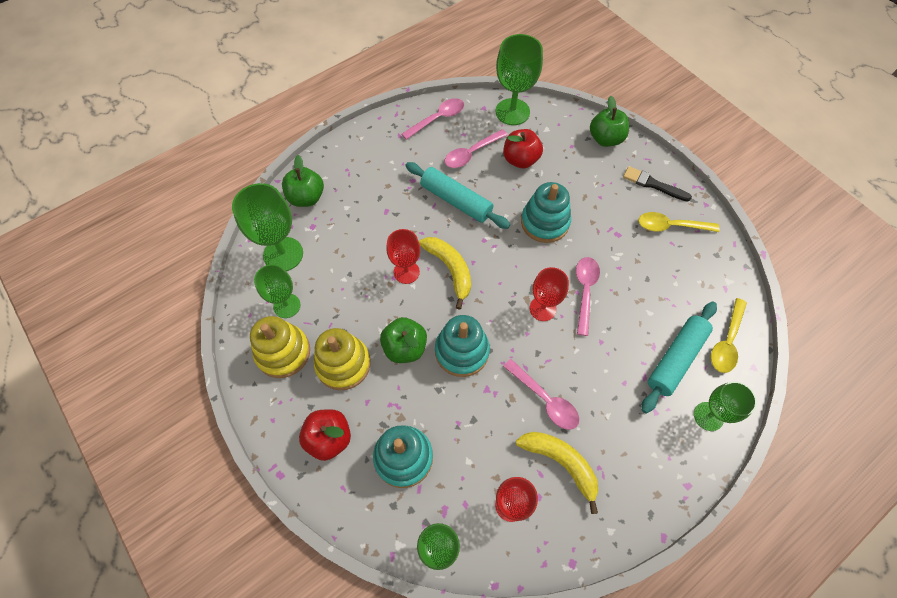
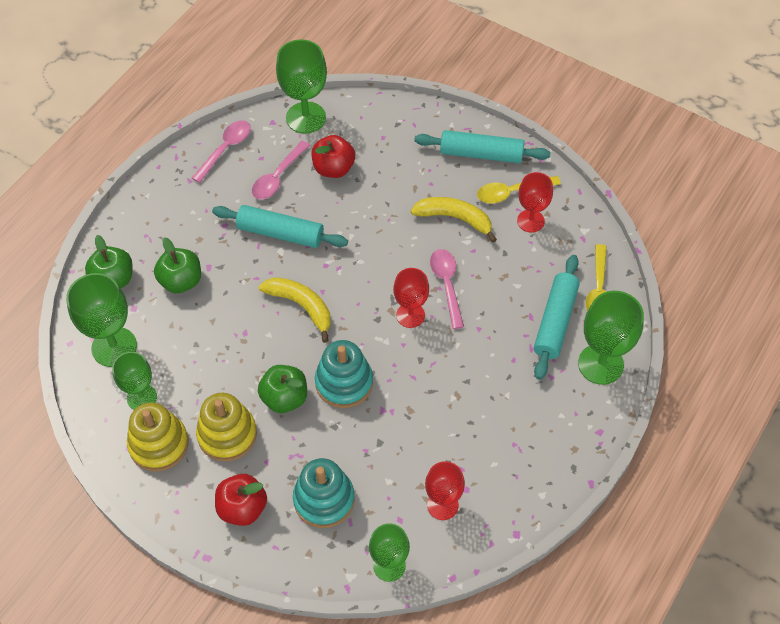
camera: 20 degrees left, 5 degrees down
(406, 272) = (256, 323): red goblet -> red goblet (530, 221)
(545, 222) = (382, 227): turquoise stacking toy -> none
(545, 399) = (442, 400): pink spoon -> none
(561, 463) = (477, 452): yellow banana -> yellow banana (455, 218)
(605, 139) = (416, 119): green apple -> green apple (181, 281)
(653, 184) = (481, 154): black brush -> turquoise rolling pin
(708, 416) = (600, 364): green goblet -> green goblet, size x1.54

